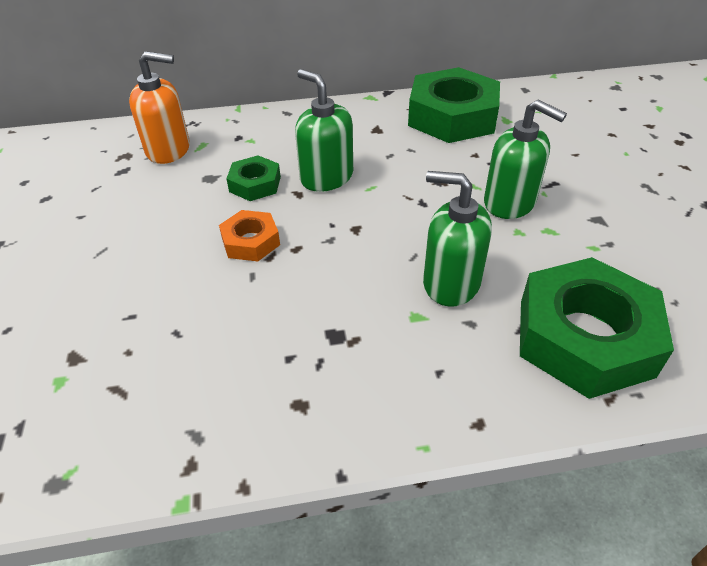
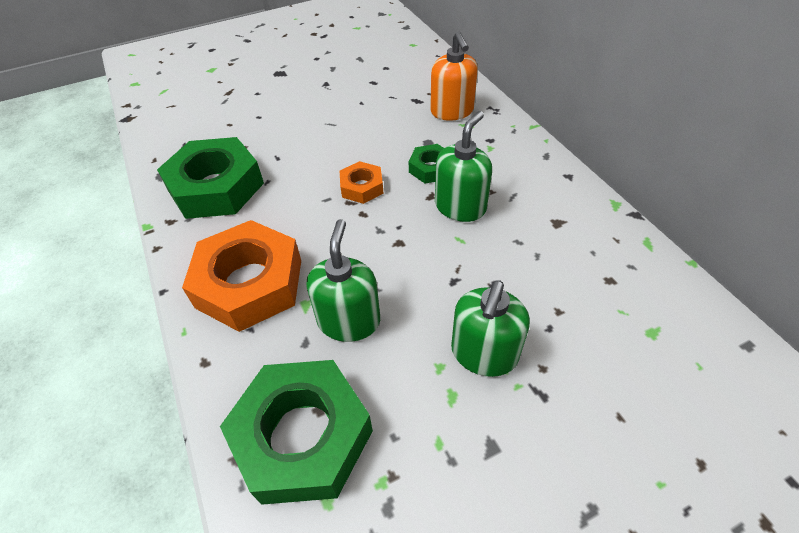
camera: 75 degrees right, 5 degrees up
(366, 366) = (250, 283): none -> orange nut
(452, 116) = (623, 278): green nut -> green nut (216, 187)

